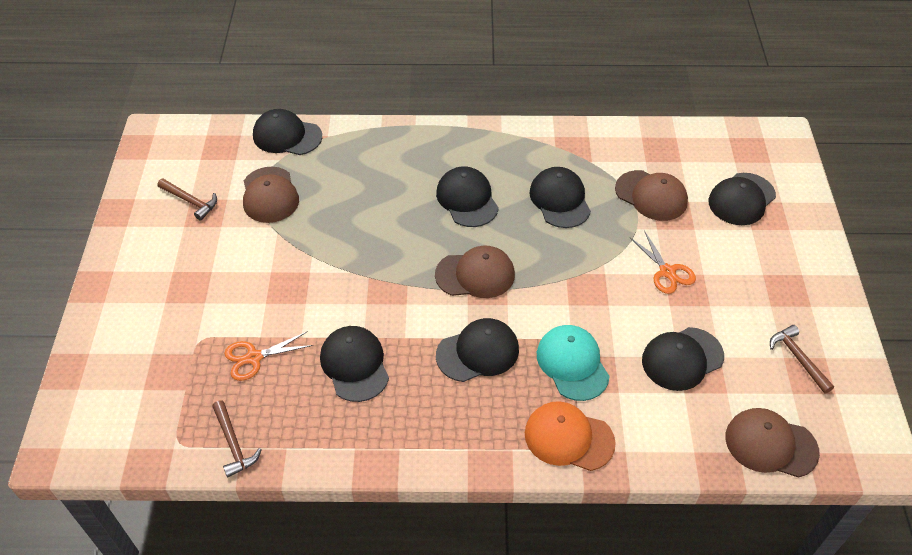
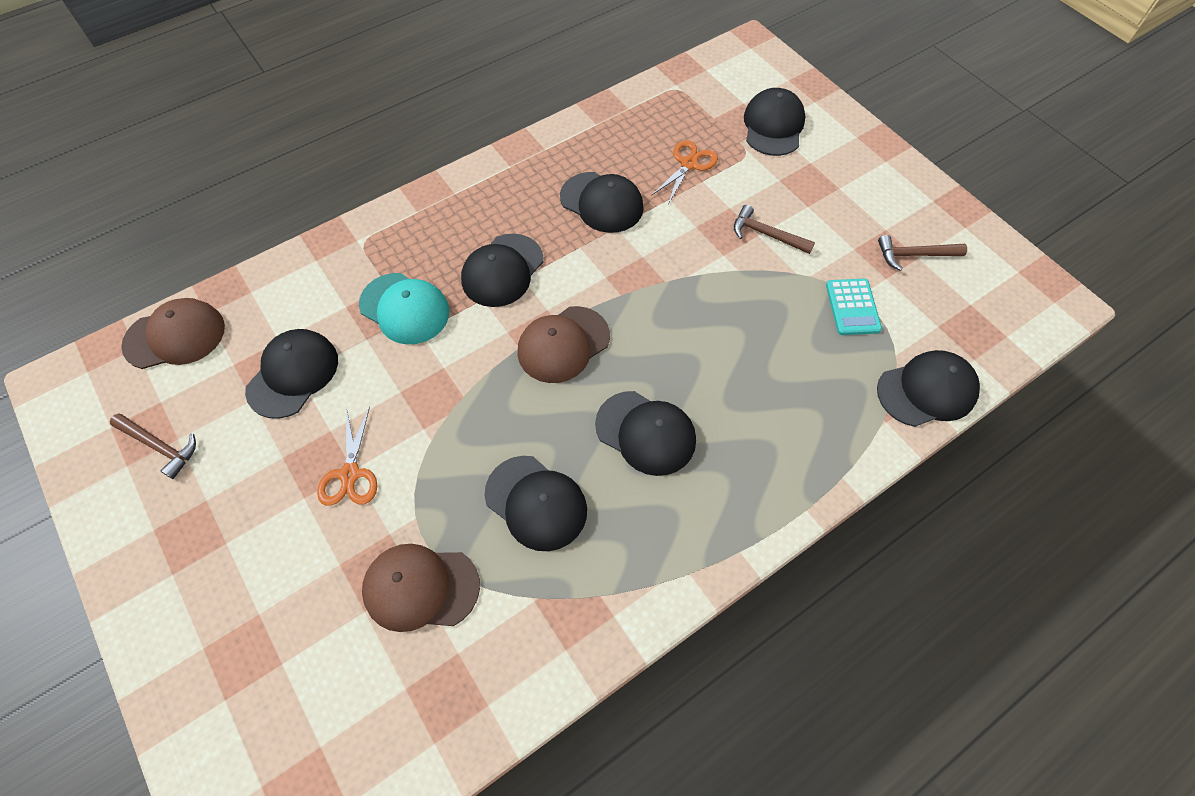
camera: 145 degrees right, 10 degrees up
(233, 443) = (637, 107): brown hammer -> brown hammer (767, 234)
(270, 195) = (852, 307): brown cap -> turquoise calculator
(569, 438) = (372, 244): orange cap -> none
(667, 272) = (350, 474): orange scissors -> orange scissors turned 120 degrees counterclockwise
(741, 199) = (287, 665): black cap -> black cap (773, 126)

